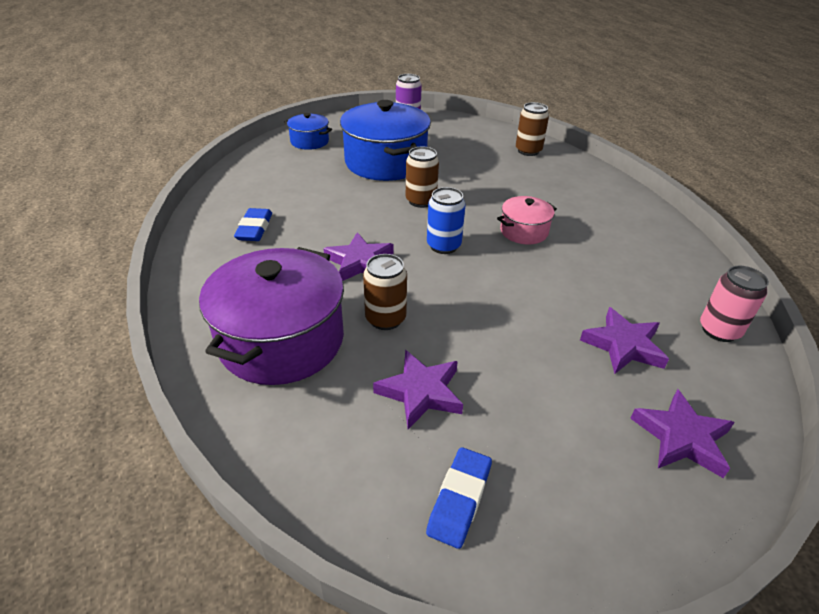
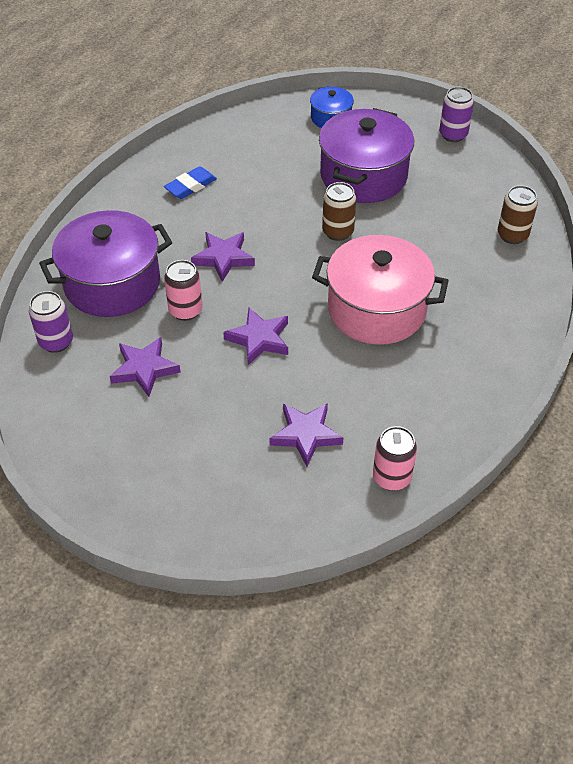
camera: 45 degrees right, 10 degrees up
(292, 433) = (56, 342): none -> purple can
(385, 162) = (363, 176): blue pot -> purple pot
(385, 319) = (185, 310): brown can -> pink can
(443, 246) = (298, 282): blue can -> none
(459, 499) = (89, 434): blue eraser -> none
(524, 231) = (376, 309): pink pot -> pink pot, size x2.02
(681, 438) = (247, 505): purple star -> purple star (259, 339)

